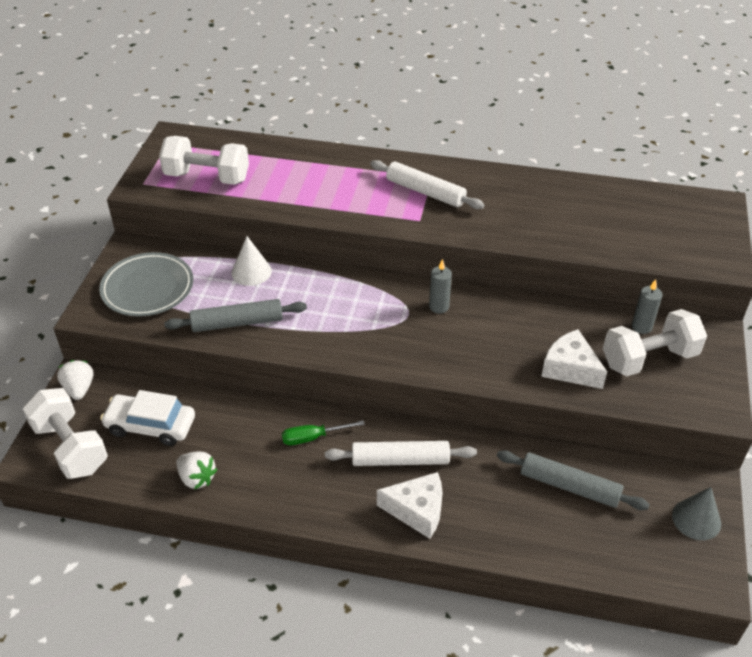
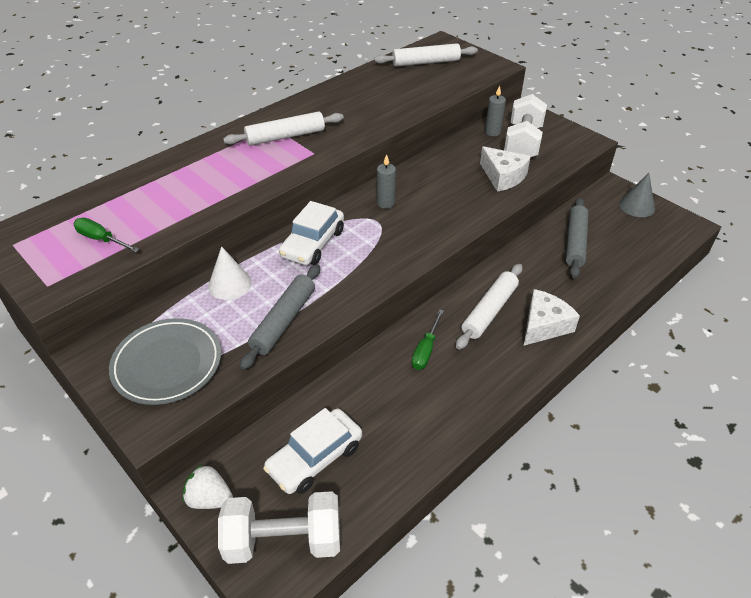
camera: 55 degrees left, 0 degrees up
(197, 478) = (408, 449): white strawberry -> none
(207, 177) = (101, 239): white dumbbell -> green screwdriver
(340, 290) = (313, 243): none -> white car
(569, 486) = (575, 242): grey rolling pin -> grey rolling pin turned 45 degrees counterclockwise
(570, 368) = (503, 177): white cheese -> white cheese turned 120 degrees counterclockwise
(660, 212) = (426, 62): none -> white rolling pin

